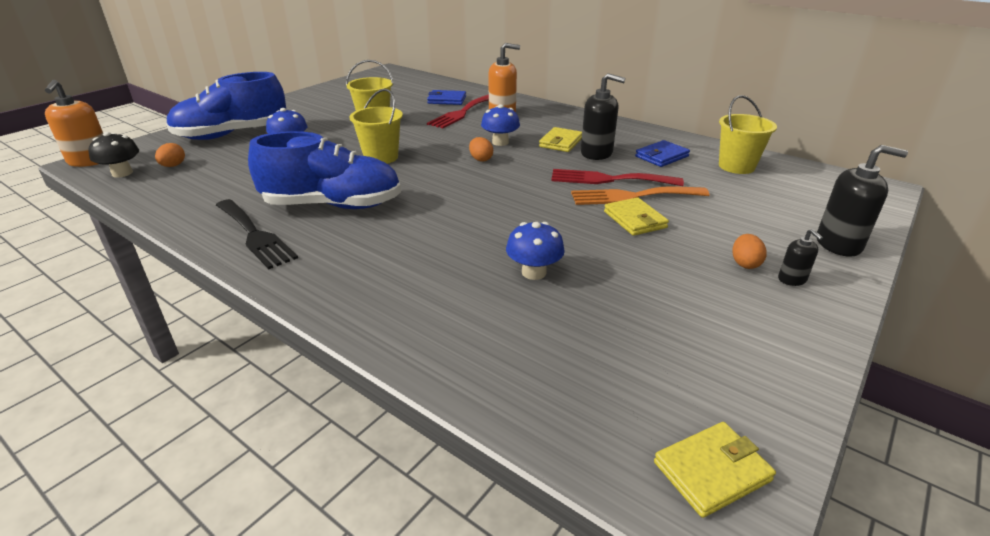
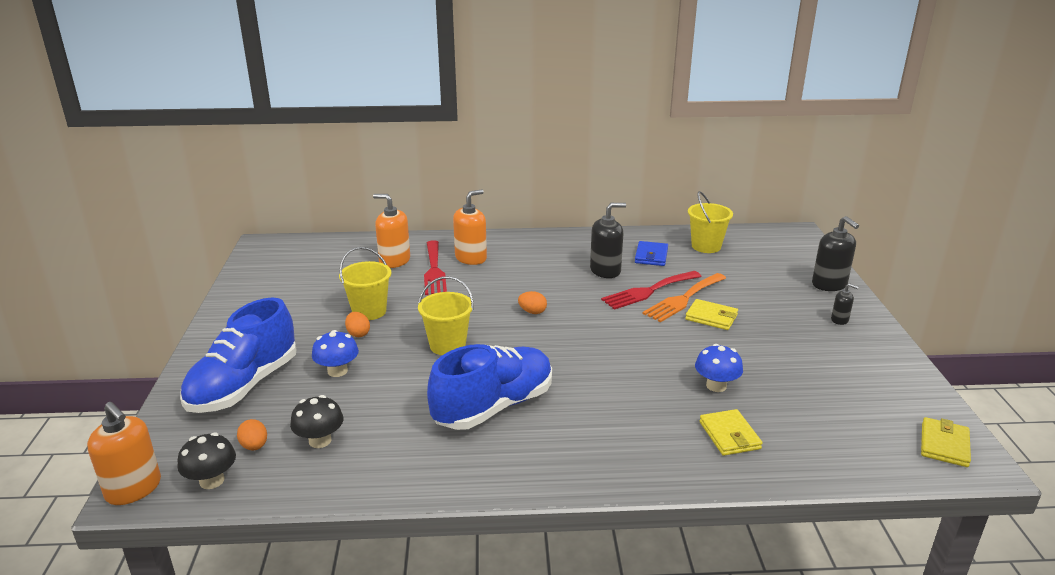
camera: 40 degrees left, 5 degrees down
(205, 178) = (320, 440): none -> black mushroom
(255, 235) = (482, 463): black fork -> none
(447, 100) = (394, 261): blue wallet -> orange soap dispenser
(500, 142) = (519, 289): blue mushroom -> none
(560, 142) = (565, 270): yellow wallet -> yellow wallet (729, 435)
(745, 263) = (807, 321): orange egg -> orange egg (358, 334)
(839, 244) = (829, 284): black soap dispenser -> black soap dispenser turned 90 degrees clockwise

